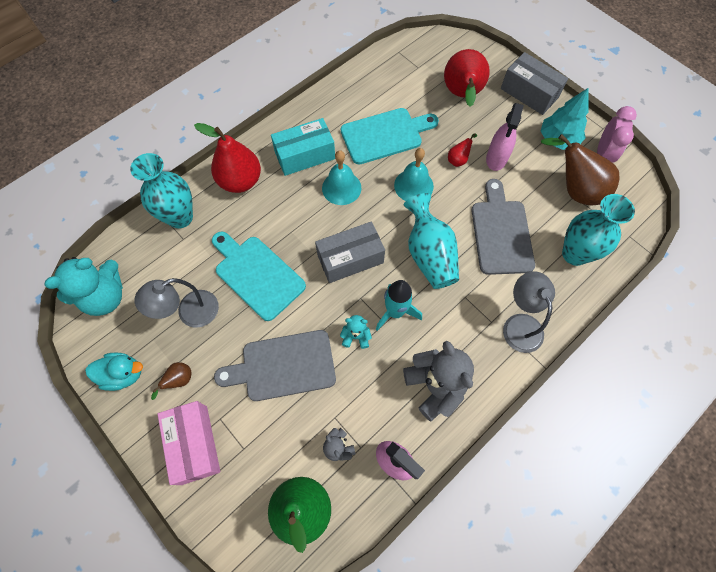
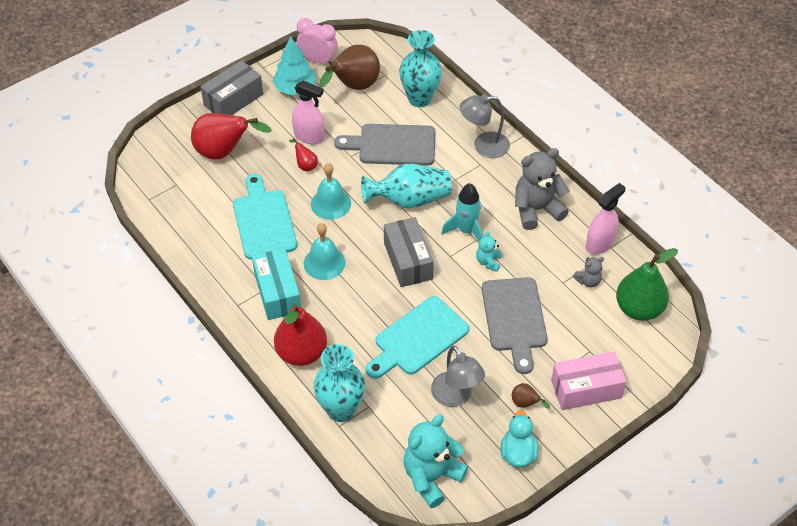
camera: 85 degrees left, 15 degrees down
(105, 297) = (431, 477): turquoise teddy bear -> turquoise teddy bear turned 105 degrees counterclockwise

